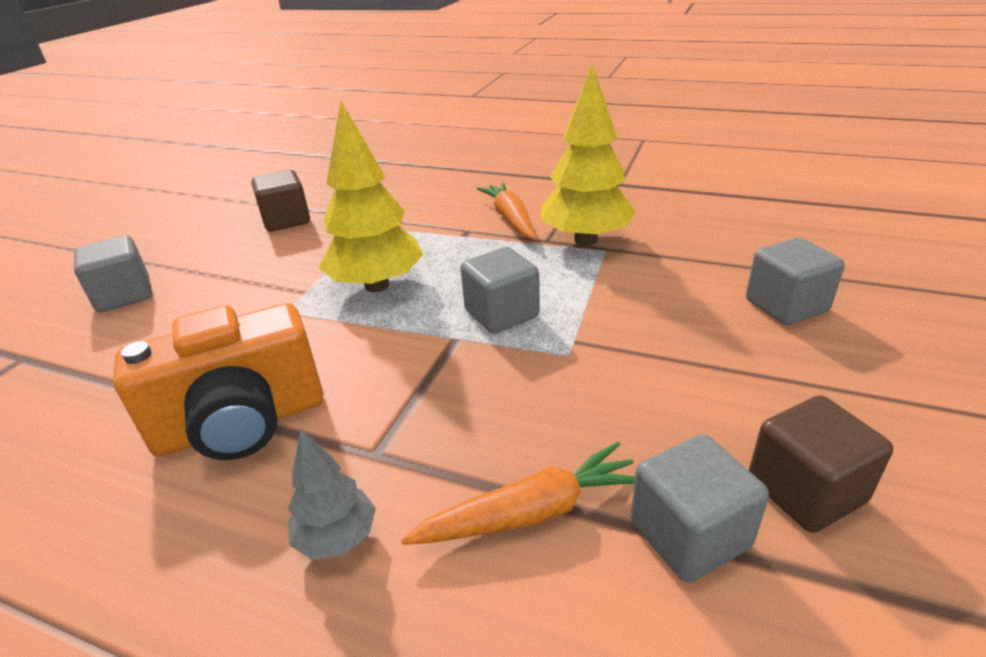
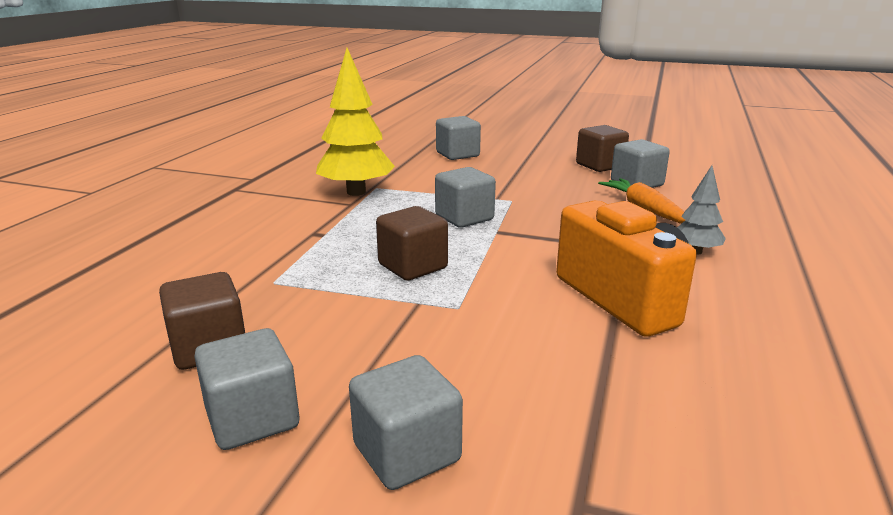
camera: 95 degrees left, 10 degrees down
(199, 245) = (252, 418): none -> grey cube
(377, 285) = (412, 266): yellow tree -> brown cube
(510, 219) = (299, 216): orange carrot -> none

